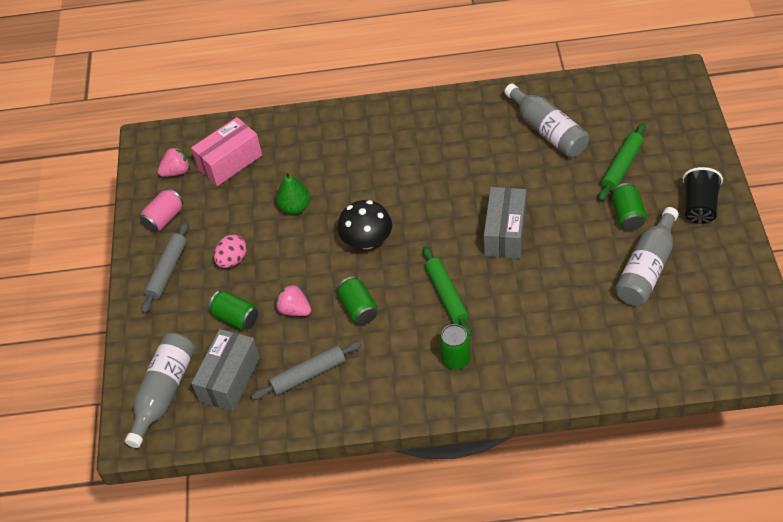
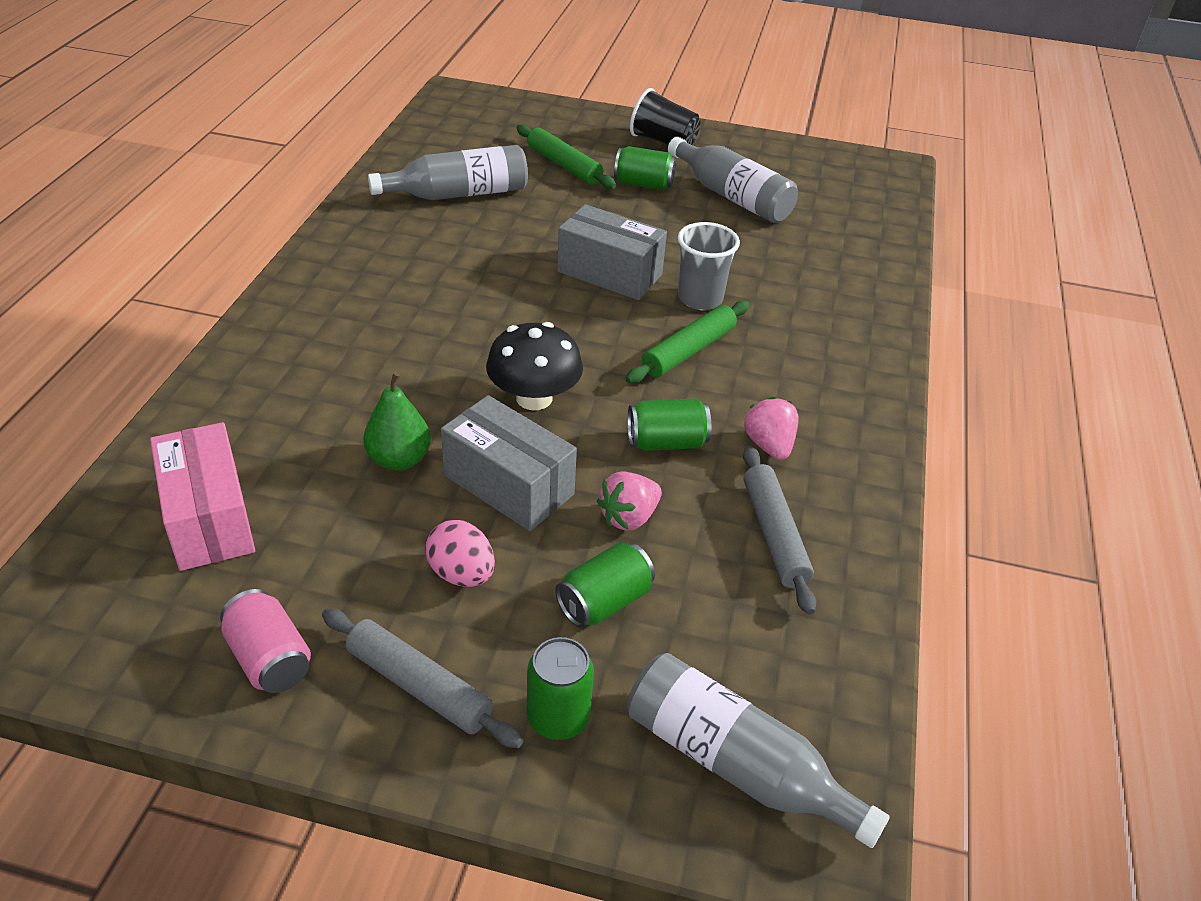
camera: 80 degrees left, 10 degrees down
(177, 171) = (155, 607): pink strawberry -> pink strawberry (769, 445)
(230, 379) = (743, 645): grey box -> grey box (508, 485)
(446, 295) = (688, 351): green rolling pin -> green rolling pin turned 45 degrees counterclockwise
(455, 359) = (807, 374): green can -> green can (558, 718)
(505, 285) = (700, 299): none -> grey cup

